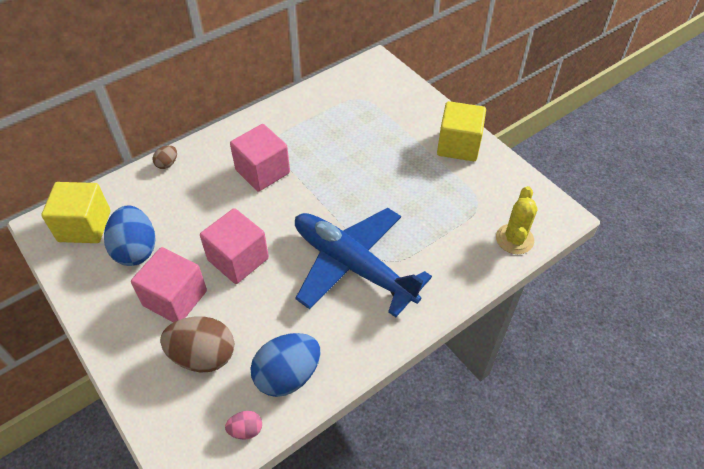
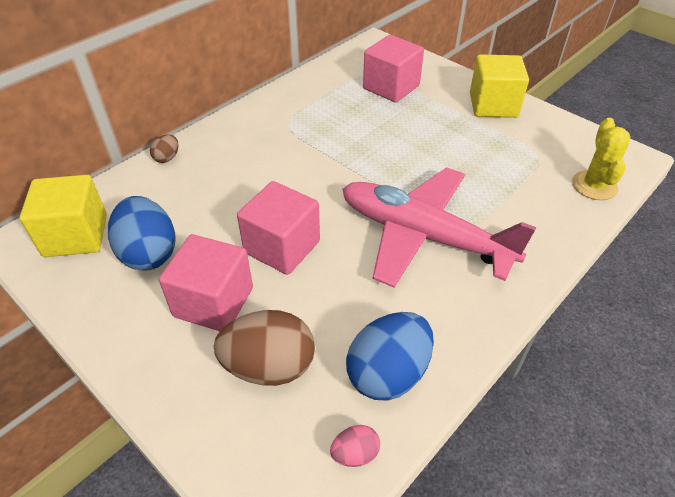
camera: 10 degrees left, 5 degrees down
(262, 171) = (284, 153): pink cube -> pink cube (391, 87)
(353, 266) = (424, 236): blue plane -> pink plane

